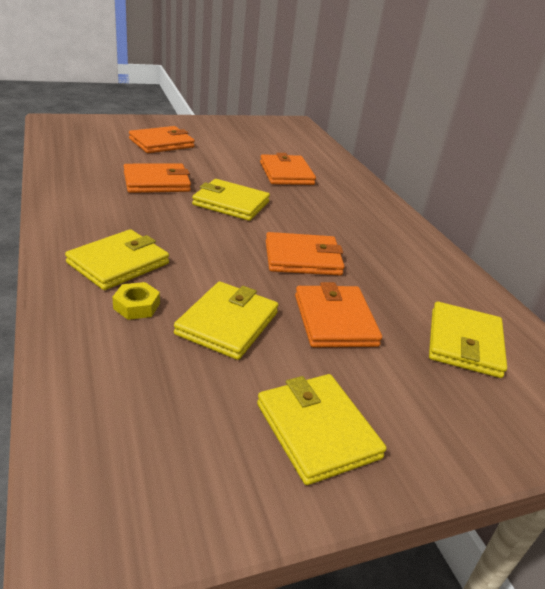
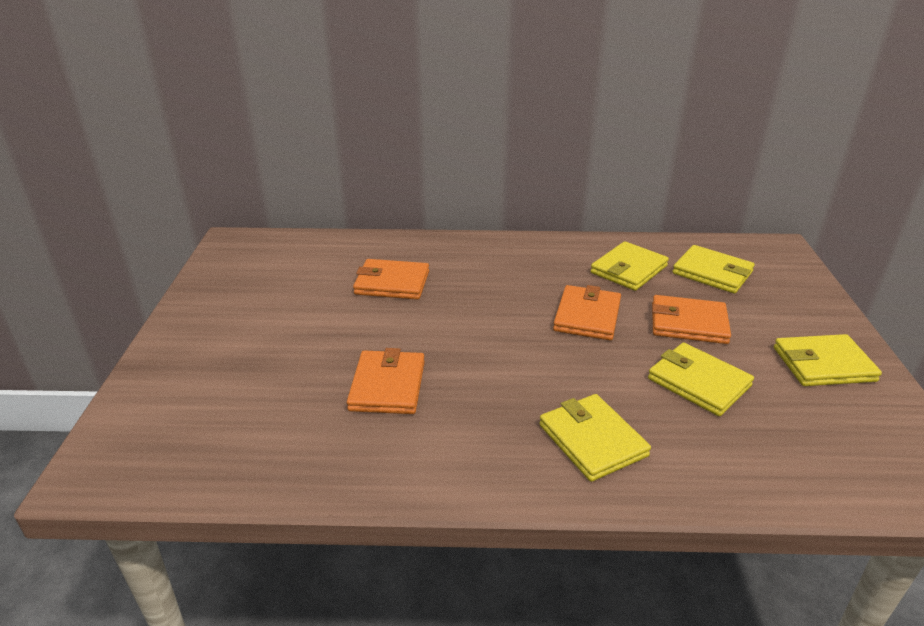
camera: 65 degrees left, 0 degrees up
(136, 306) = (675, 435): yellow nut -> none
(161, 143) = (254, 364): orange wallet -> none
(231, 203) = (462, 337): yellow wallet -> yellow wallet (628, 269)

